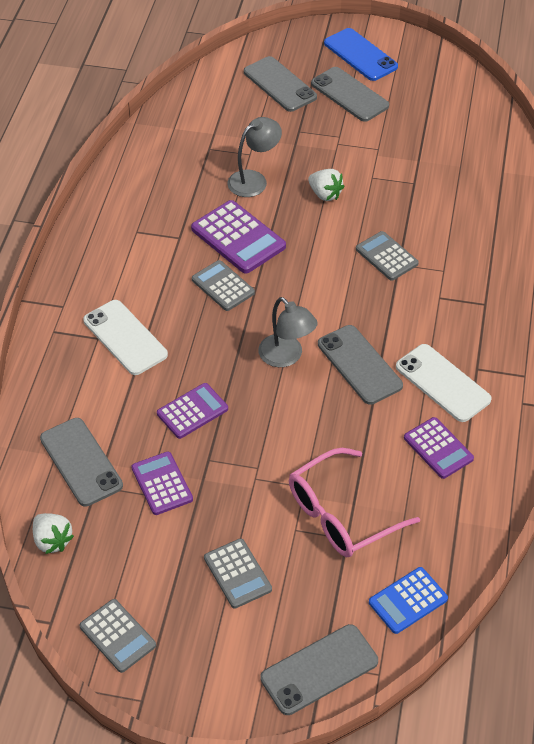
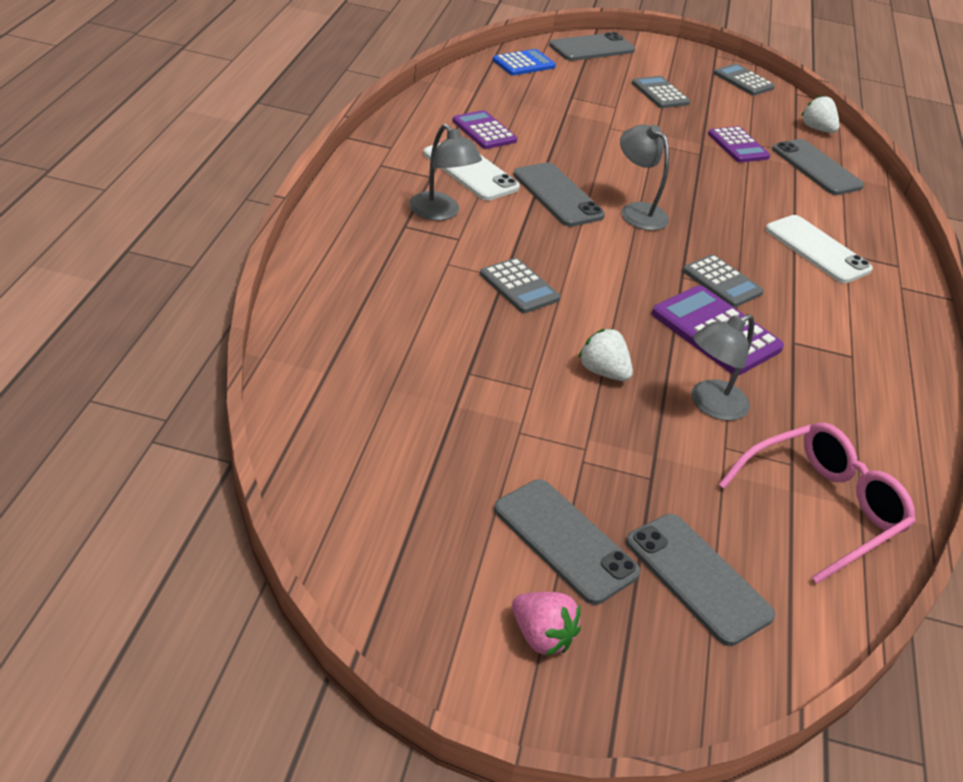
camera: 175 degrees right, 10 degrees down
(192, 411) = (725, 185): purple calculator -> none
(342, 514) = (576, 108): pink glasses -> pink glasses (820, 508)
(360, 55) = (541, 637): blue phone -> pink strawberry
(459, 323) = (440, 213): none -> grey lamp

